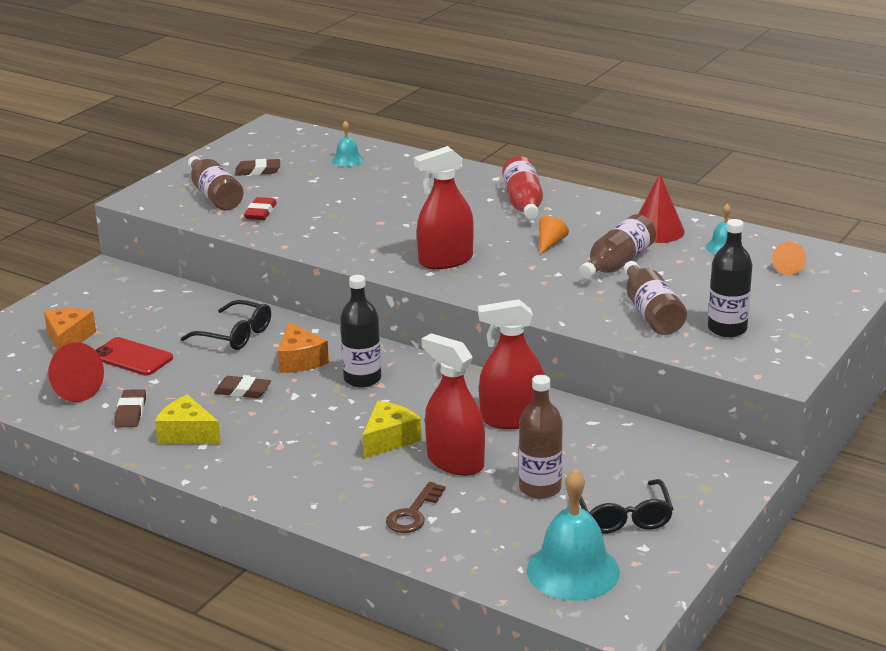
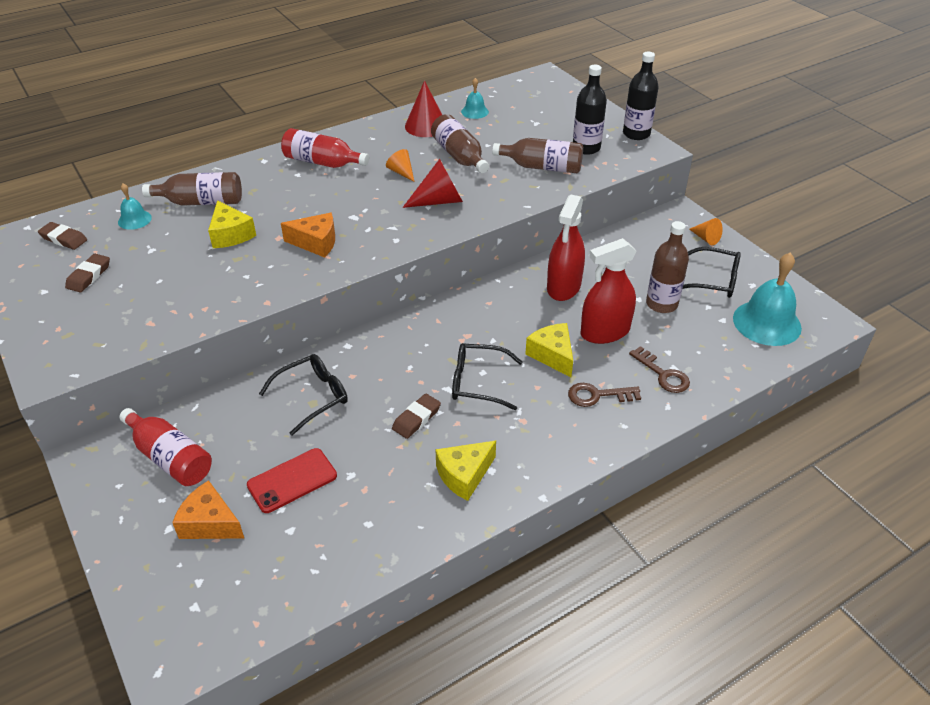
camera: 65 degrees left, 15 degrees up
(72, 389) = (318, 544): red cone -> red cone (439, 201)
(125, 301) = (170, 457): none -> red bottle
(131, 412) = (397, 507): brown eraser -> brown eraser (63, 239)
(215, 196) = (110, 317): brown bottle -> brown bottle (201, 202)
(260, 212) = (182, 298): red eraser -> none
(300, 360) = (392, 369): orange cheese -> orange cheese (316, 243)
(315, 408) = (477, 382): none -> black glasses
(347, 480) = (597, 395): none -> brown key
(362, 379) = (451, 342): black bottle -> black bottle (636, 134)
(364, 202) = (230, 235): none -> yellow cheese
(446, 260) = (382, 226): red spray bottle -> none
(789, 268) = (524, 101): orange cone -> orange cone (706, 238)

